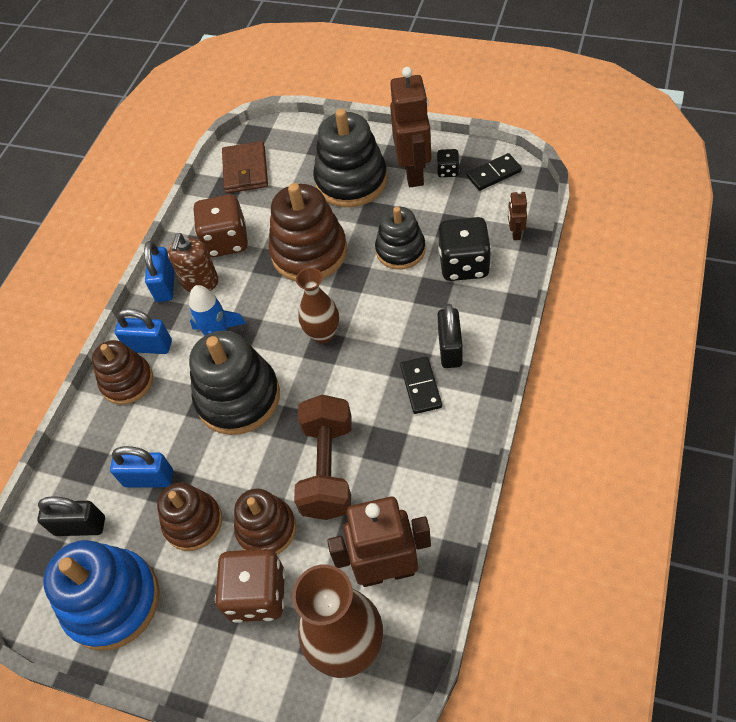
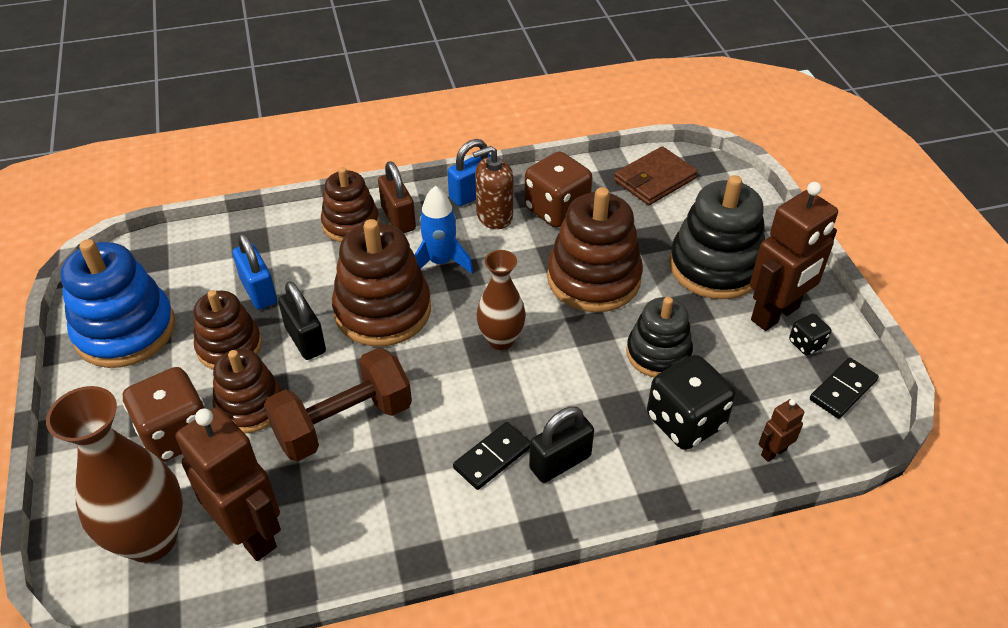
camera: 50 degrees right, 10 degrees down
(80, 526) = (188, 270): black padlock -> black padlock (305, 340)
(149, 346) = (398, 218): blue padlock -> brown padlock
(238, 397) = (383, 311): black stacking toy -> brown stacking toy
(493, 174) = (842, 390): black domino -> black domino turned 75 degrees counterclockwise

